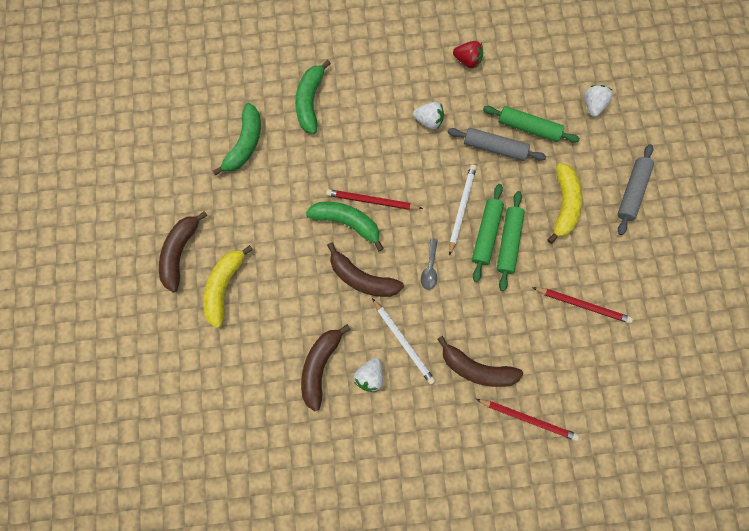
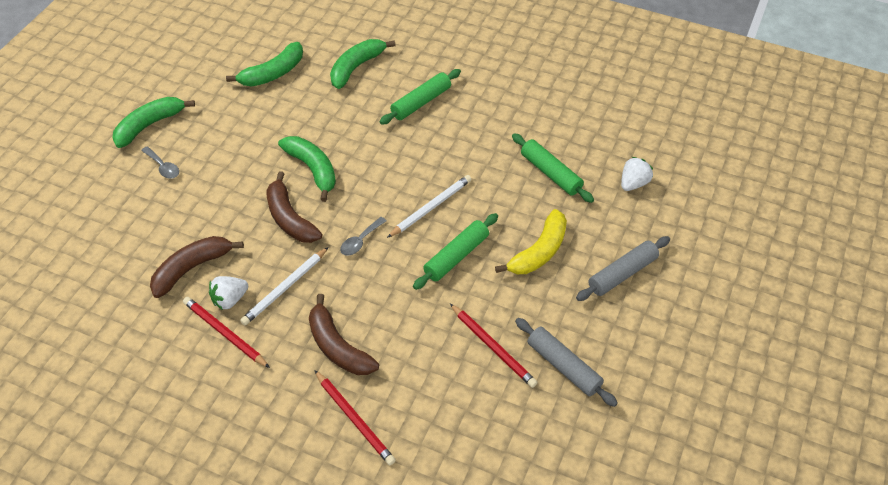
camera: 30 degrees right, 25 degrees down
(180, 252) = (149, 125): brown banana -> green banana
(224, 286) = (163, 167): yellow banana -> grey spoon
(372, 201) = (349, 163): red pencil -> red pencil (224, 333)
(403, 342) = (285, 288): white pencil -> white pencil turned 45 degrees clockwise
(428, 121) = (454, 126): white strawberry -> none
(467, 61) = (529, 97): red strawberry -> none
(486, 234) = (439, 239): green rolling pin -> green rolling pin (421, 102)
(494, 148) = (503, 174): grey rolling pin -> grey rolling pin (563, 366)

